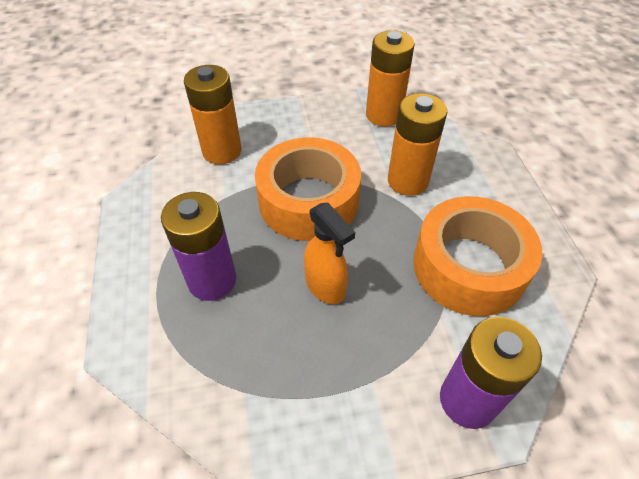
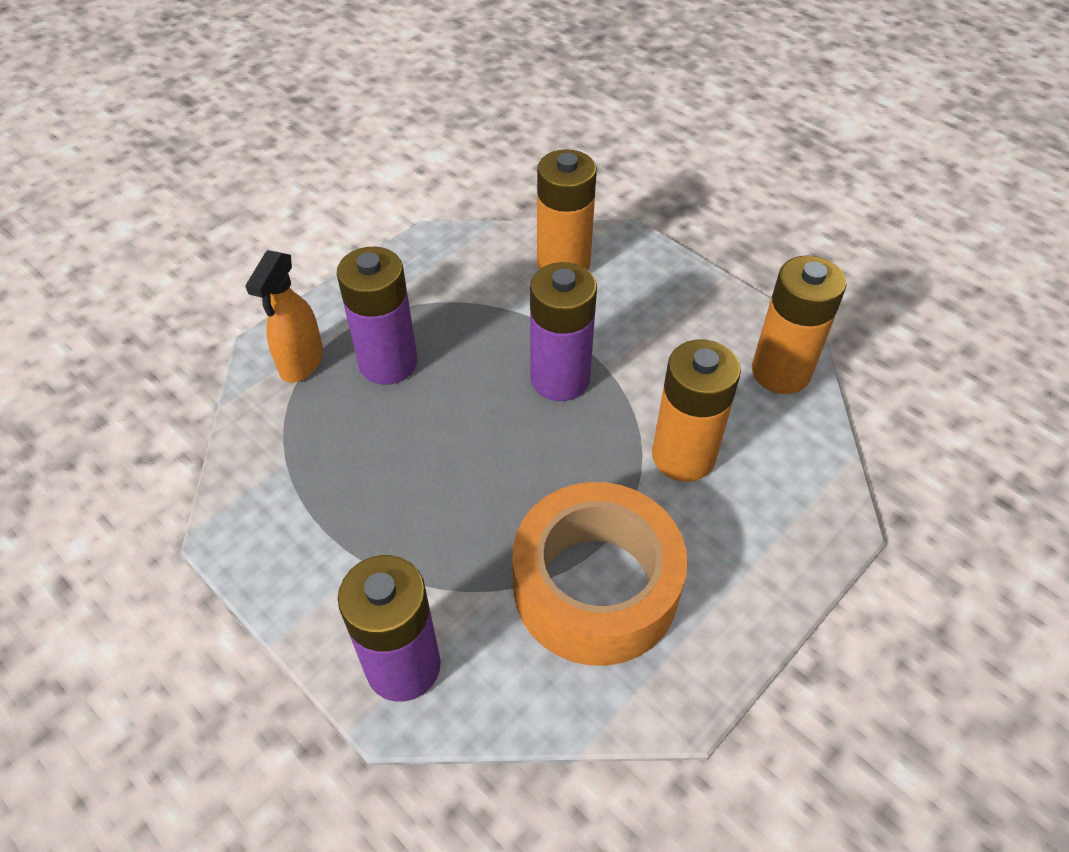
camera: 55 degrees right, 0 degrees up
(308, 201) = (560, 379): orange tape -> purple battery
(325, 287) = (453, 460): orange spray bottle -> orange spray bottle (301, 363)

